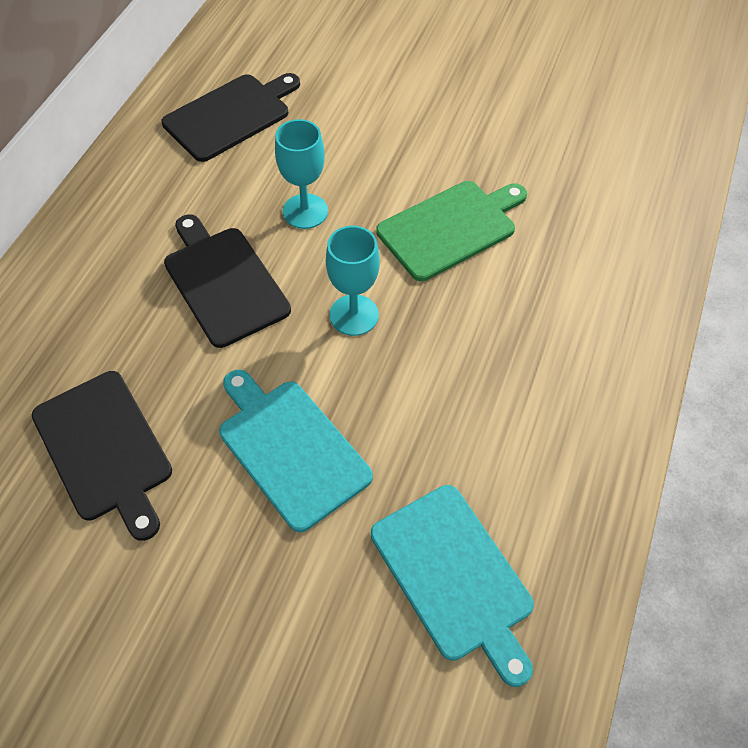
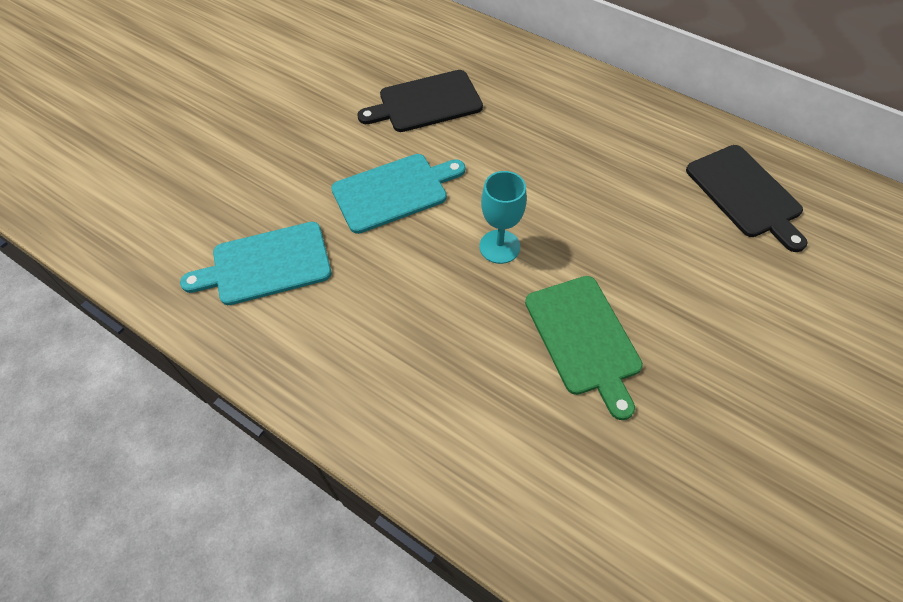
camera: 105 degrees right, 0 degrees up
(224, 282) = (550, 171): black cutting board -> none
(305, 211) = (619, 231): turquoise goblet -> none

